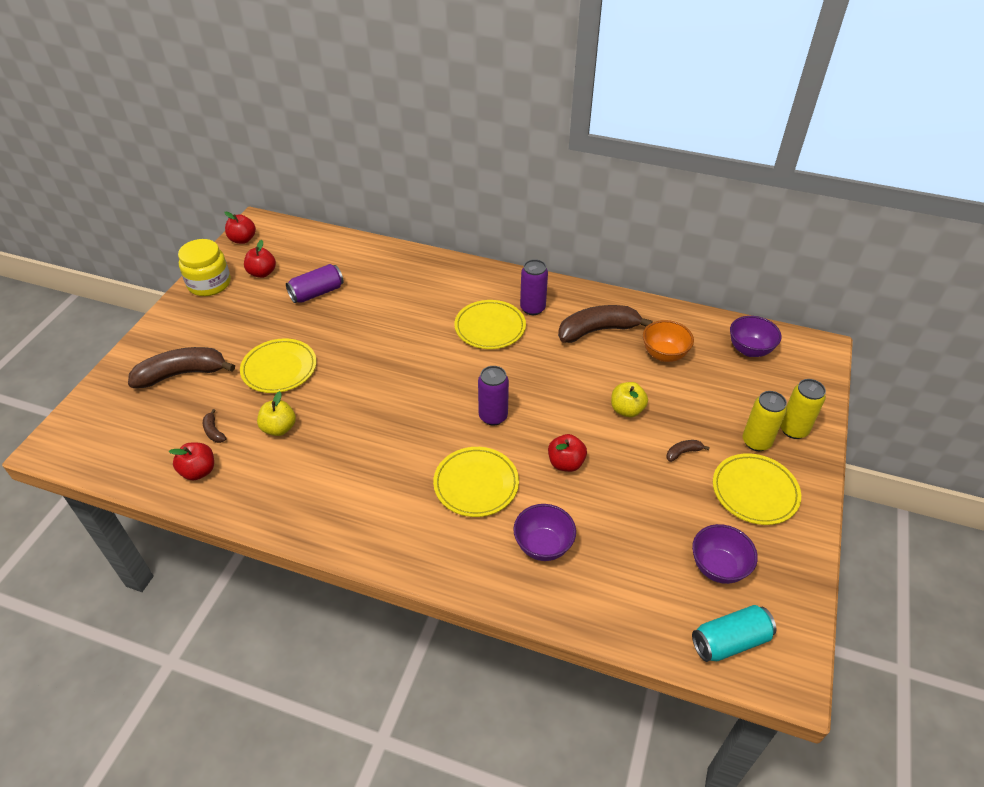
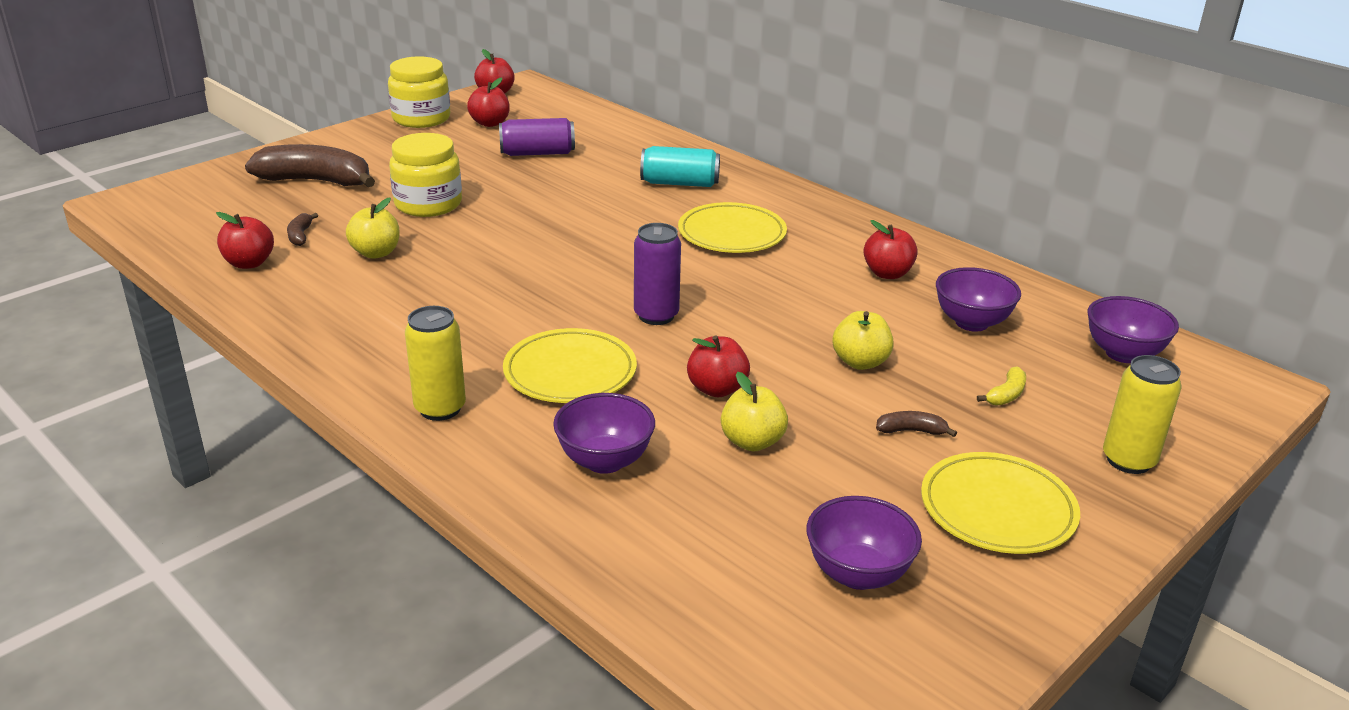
camera: 25 degrees right, 15 degrees down
(279, 369) = (428, 204): yellow plate -> yellow jar
(532, 308) = (809, 230): purple can -> none
(597, 330) = (887, 273): brown banana -> red apple
(610, 496) = (752, 442): none -> yellow apple
(664, 354) = (971, 322): orange bowl -> purple bowl
(712, 405) = (1006, 395): none -> yellow banana
(730, 641) = (802, 666): turquoise can -> turquoise can (680, 183)
(756, 442) = (1048, 455): yellow can -> yellow can (440, 408)

